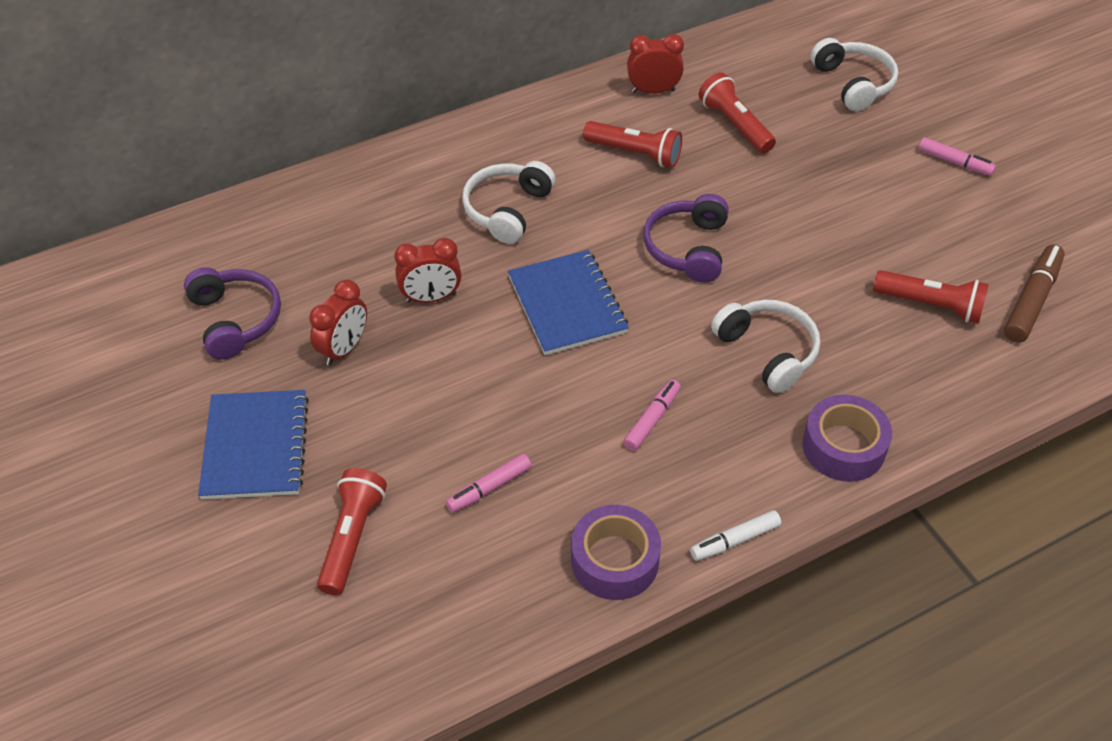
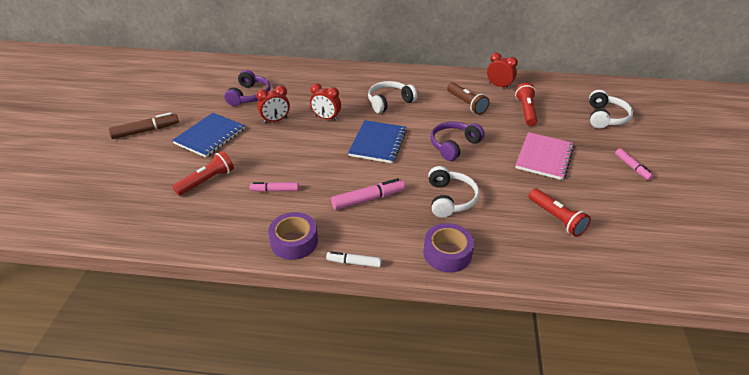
camera: 35 degrees right, 10 degrees down
(635, 153) = (466, 104): red flashlight -> brown flashlight
(652, 419) = (368, 199): pink marker -> pink marker, size x1.55
(831, 204) = (544, 157): none -> pink notebook
(1031, 300) = (619, 242): brown marker -> brown marker (146, 131)

